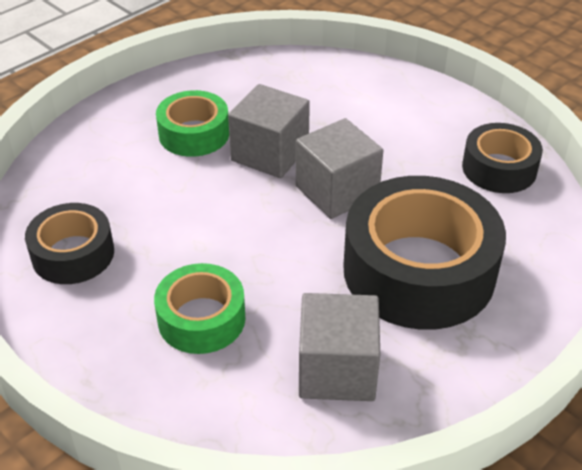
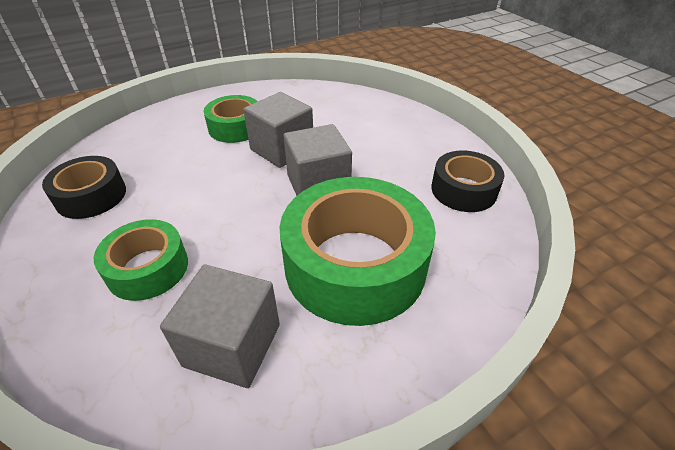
camera: 15 degrees right, 0 degrees up
(419, 270) = (355, 264): black tape -> green tape

